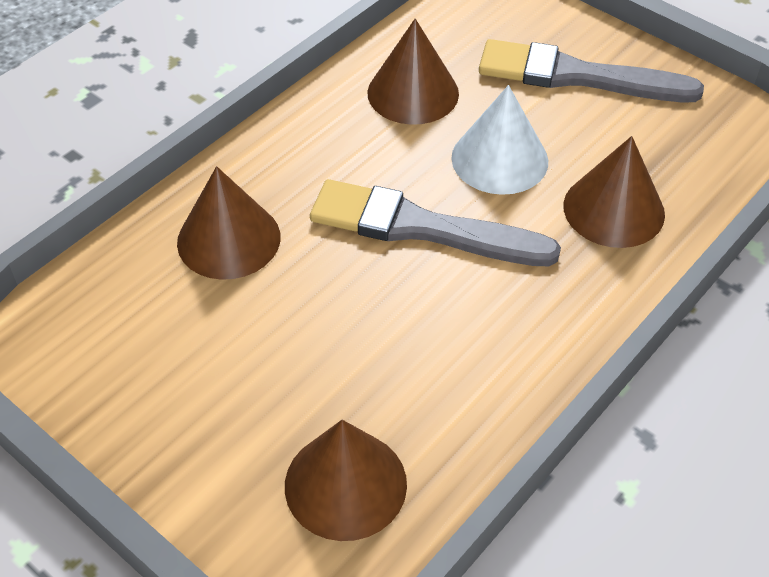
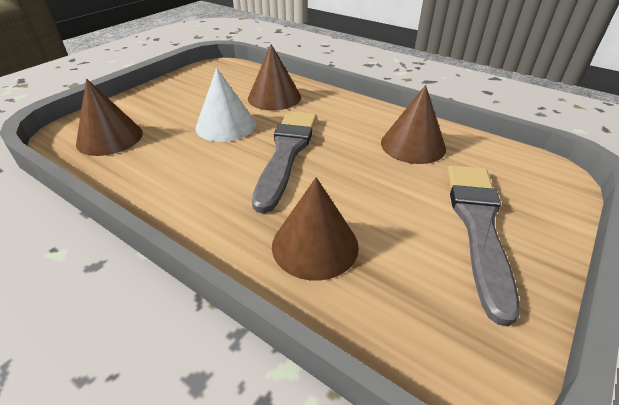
camera: 85 degrees right, 10 degrees down
(499, 159) = (358, 183): white cone -> white cone (225, 125)

